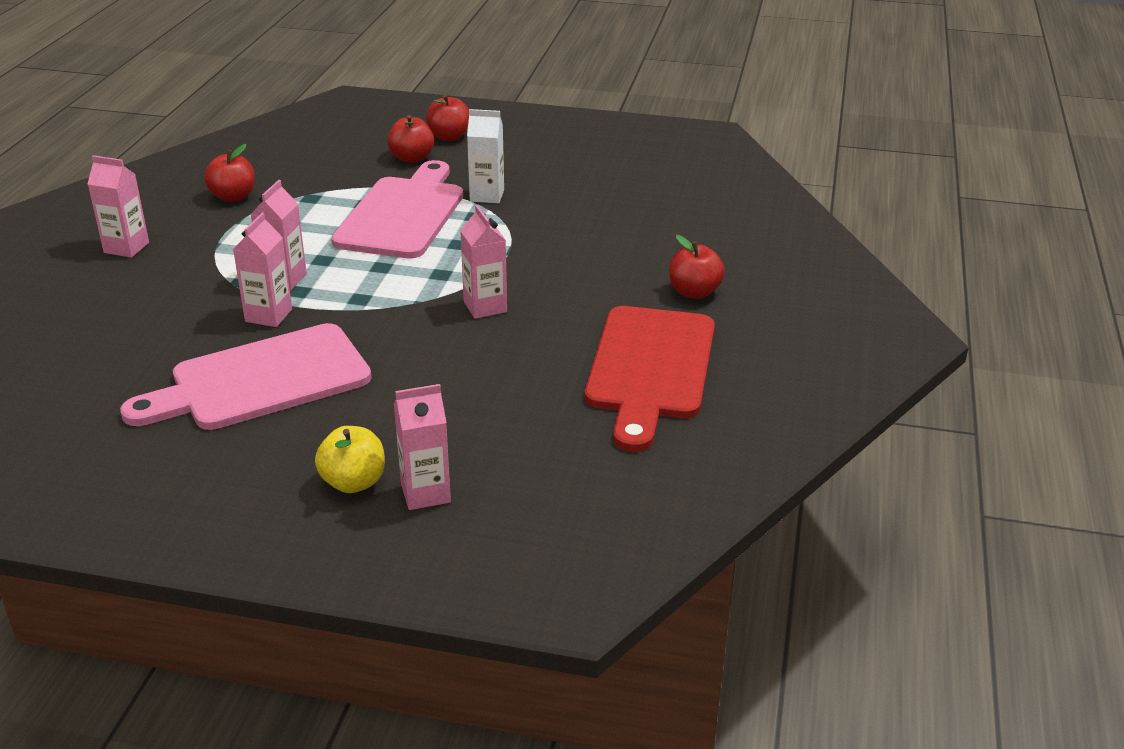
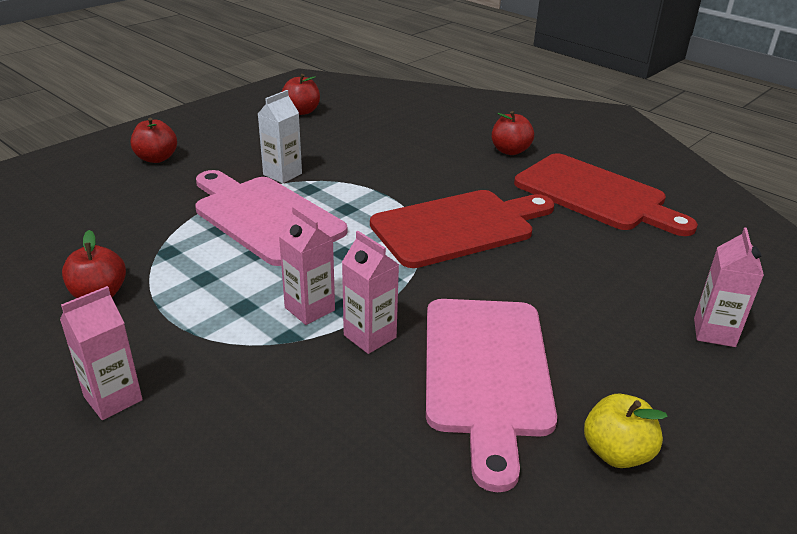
camera: 60 degrees left, 0 degrees up
(353, 482) = (684, 364): yellow apple -> yellow apple (616, 452)
(412, 158) = (168, 184): red apple -> red apple (301, 111)
(485, 307) = (458, 227): pink carton -> red cutting board

